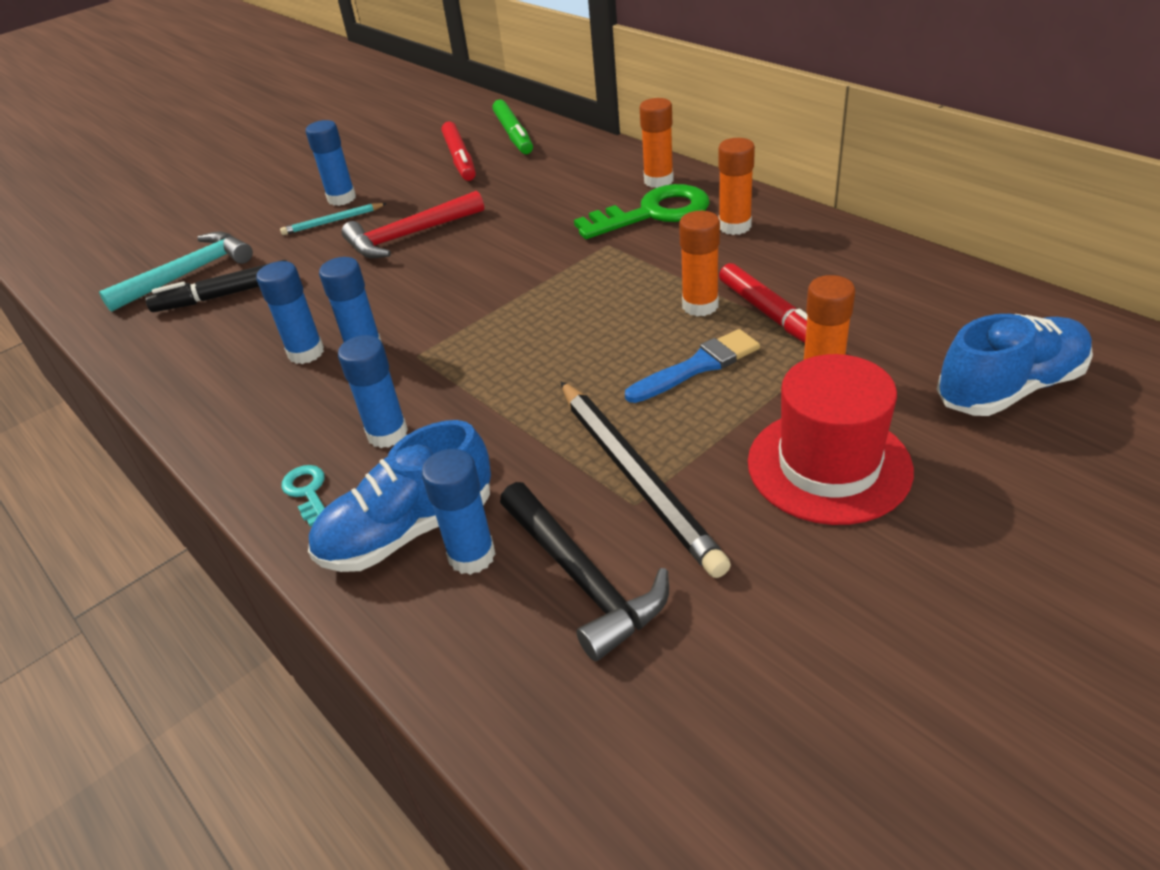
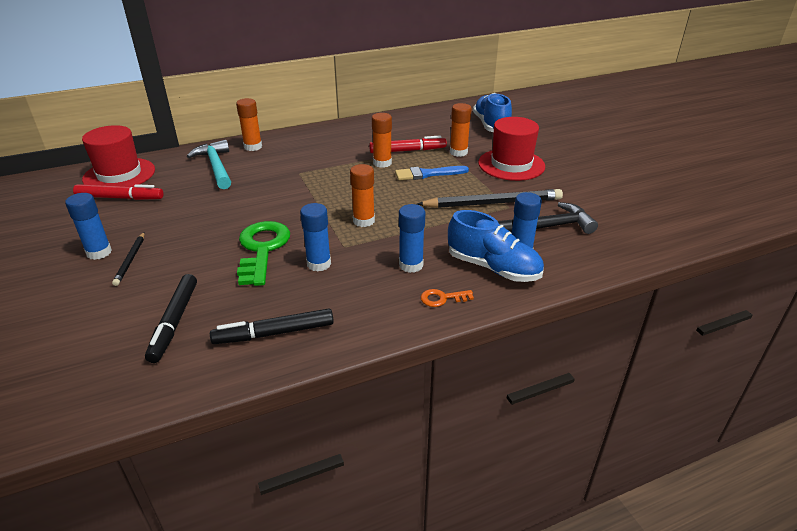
camera: 75 degrees left, 5 degrees down
(188, 274) = (110, 342): turquoise hammer -> turquoise hammer (216, 166)
(211, 368) = (274, 333): none -> black marker
(306, 353) = (299, 287): blue glue stick -> none
(307, 492) = (442, 298): turquoise key -> orange key
(333, 221) = (130, 260): turquoise pencil -> black pencil
(408, 530) = (493, 268): blue shoe -> blue shoe turned 45 degrees counterclockwise
(409, 235) = (200, 231): red hammer -> none
(513, 134) = (119, 174): green marker -> red hat
(653, 213) = (285, 155): green key -> green key (262, 249)
(697, 366) = (428, 174): blue brush -> blue brush turned 90 degrees counterclockwise
(734, 226) = (325, 140): orange glue stick -> orange glue stick (364, 221)

